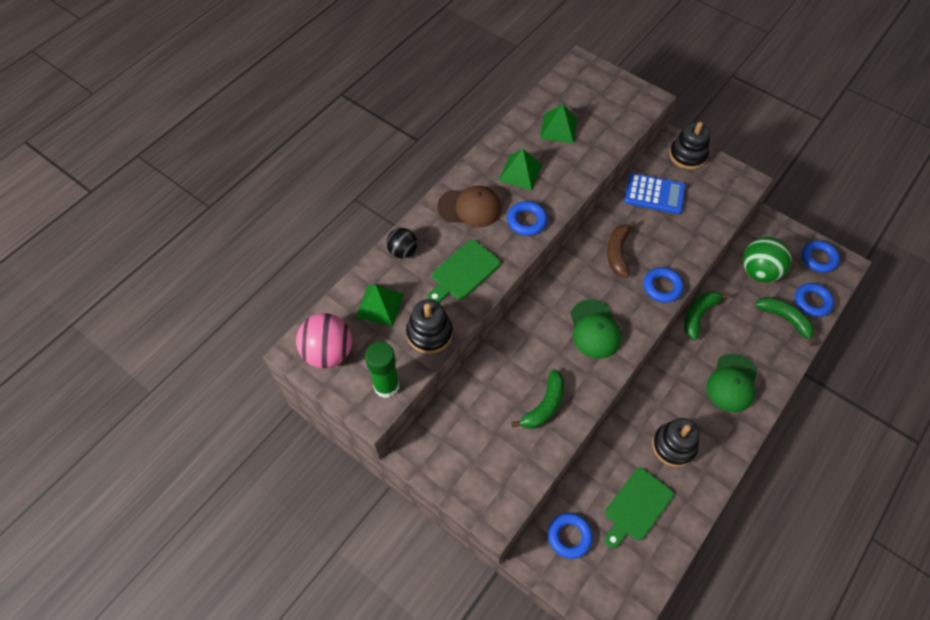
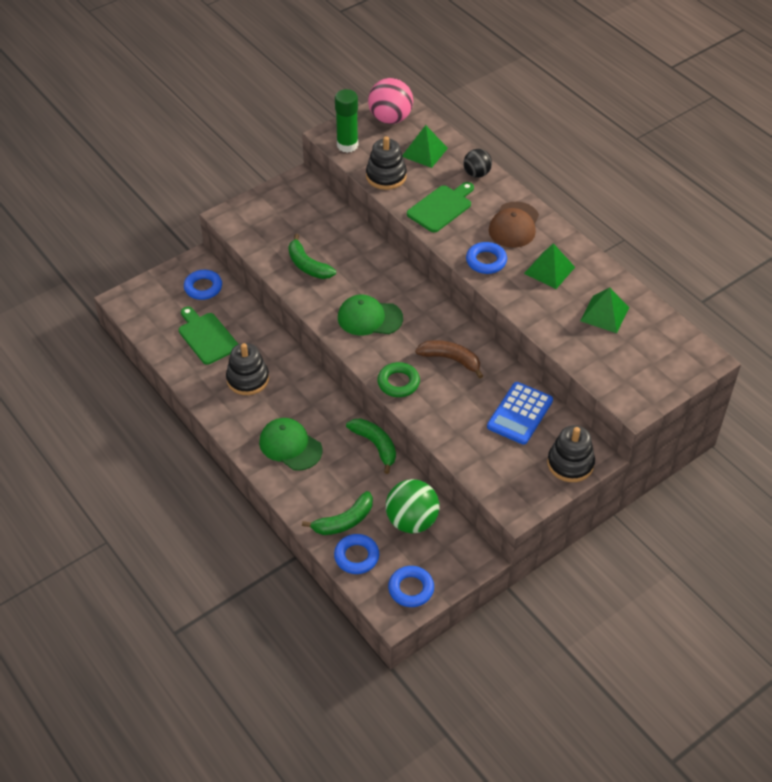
camera: 105 degrees right, 10 degrees down
(463, 272) = (441, 207): green cutting board -> green cutting board turned 75 degrees clockwise
(662, 287) = (398, 383): blue ring -> green ring

